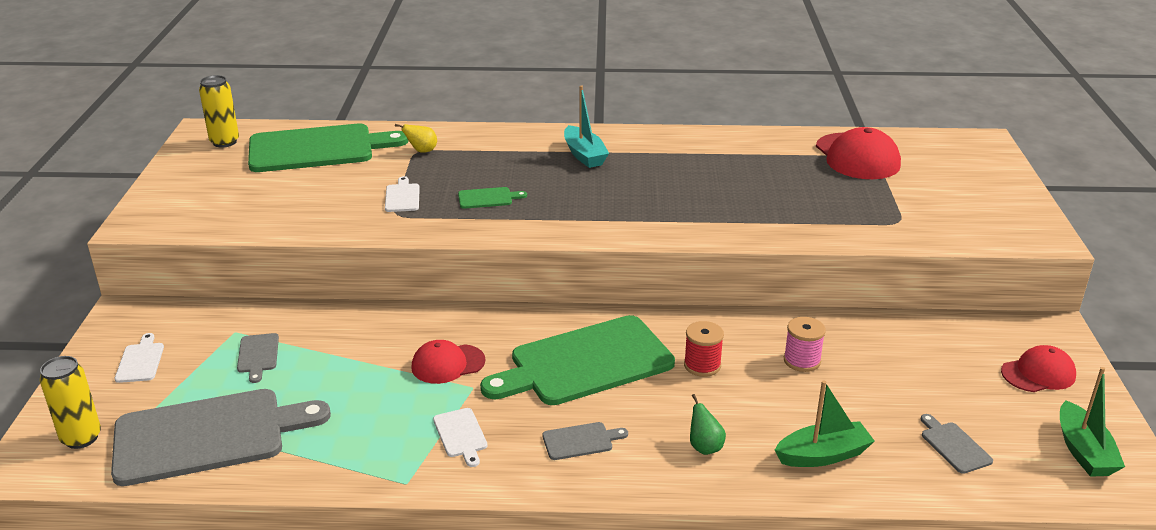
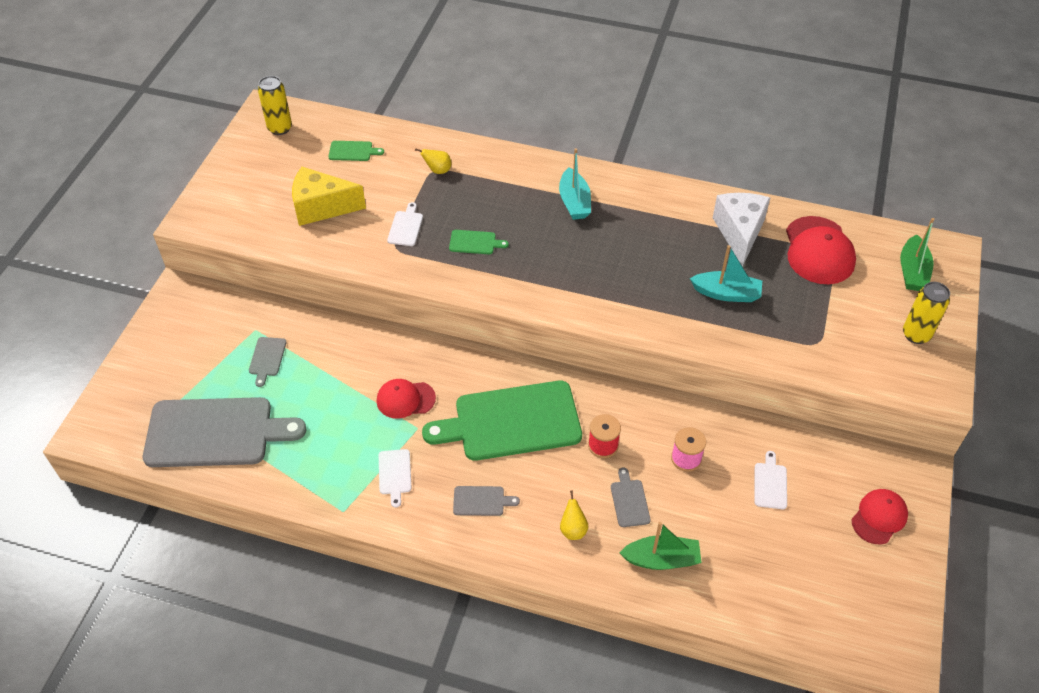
camera: 15 degrees right, 20 degrees up
(81, 438) = (129, 414): yellow can -> yellow can (916, 334)
(140, 361) = (182, 346): white cutting board -> white cutting board (770, 483)
(296, 194) = (321, 207): none -> yellow cheese
(317, 149) = (352, 151): green cutting board -> green cutting board, size x0.40
(704, 447) = (573, 529): green pear -> yellow pear
(769, 155) = (739, 233): none -> white cheese
(783, 199) = (726, 293): none -> turquoise boat
(954, 446) = (770, 575): grey cutting board -> grey cutting board (629, 501)
(1038, 373) = (879, 517): red cap -> red cap turned 45 degrees counterclockwise
(1083, 451) = (874, 606): green boat -> green boat (912, 271)

